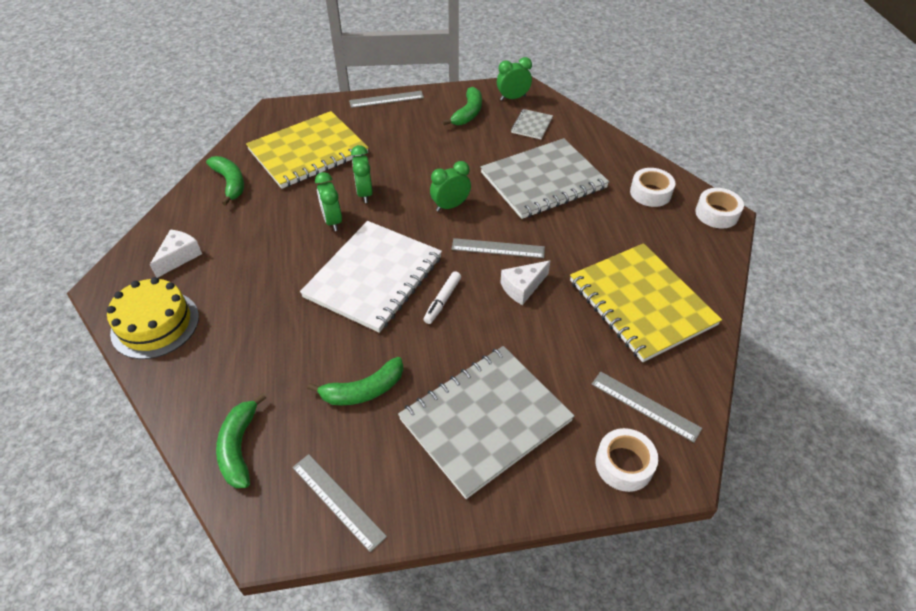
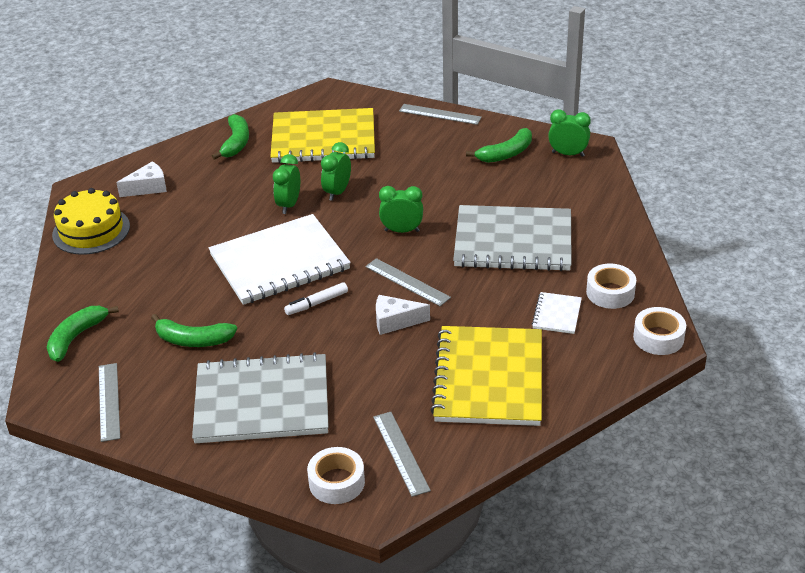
camera: 35 degrees right, 10 degrees down
(531, 125) = (558, 187): grey notebook -> none
(633, 226) = (556, 314): none -> white notebook

